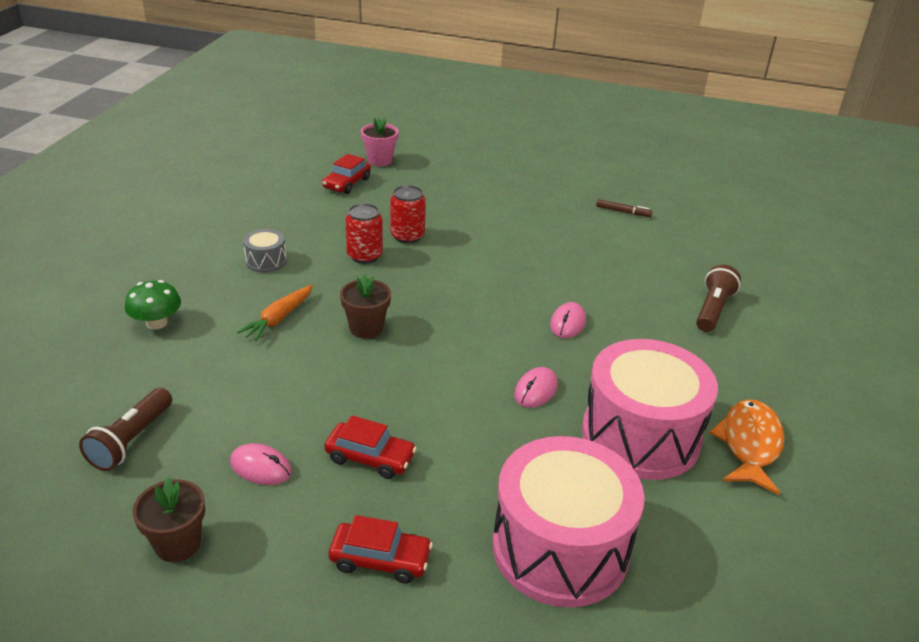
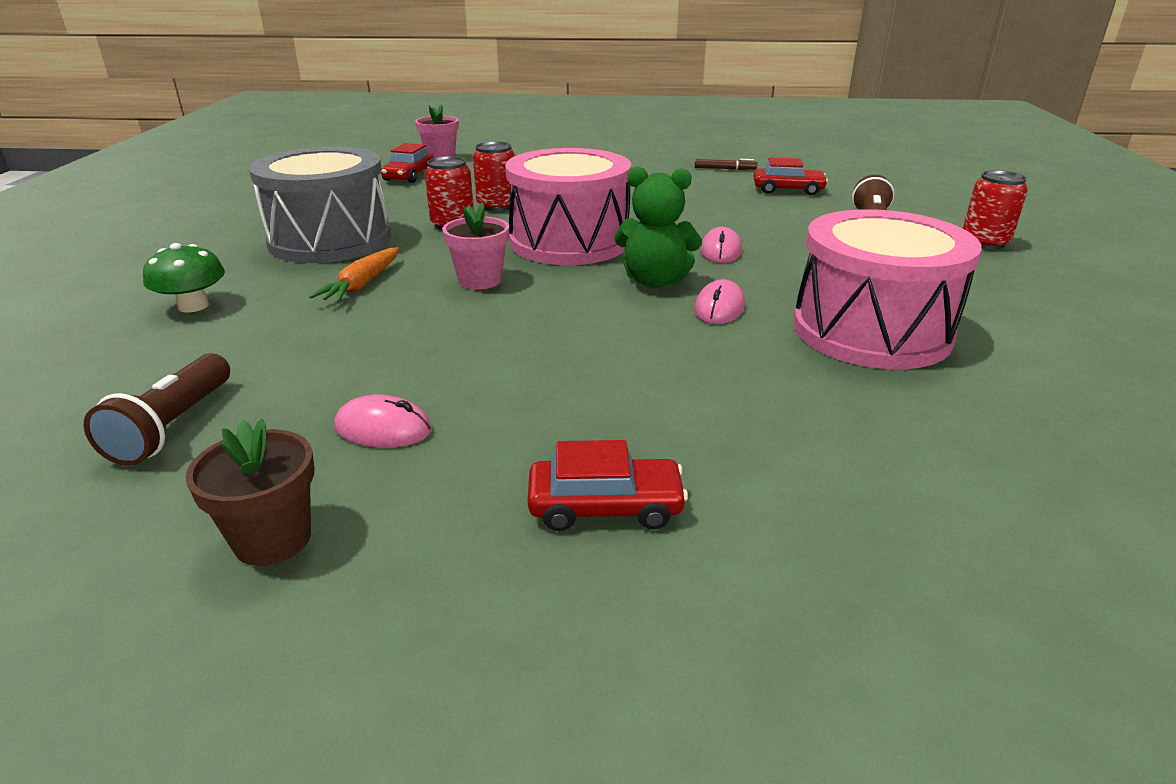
camera: 10 degrees left, 5 degrees down
(266, 261) = (330, 240): grey drum -> grey drum, size x2.35
(366, 328) = (480, 280): brown flower pot -> pink flower pot
(370, 457) = (538, 397): red car -> red car (788, 190)
(499, 351) = (655, 281): none -> green teddy bear
(560, 548) = (850, 453): pink drum -> pink drum (569, 242)
(749, 445) = (1001, 323): orange fish -> none
(799, 348) = (984, 242): none -> red can

